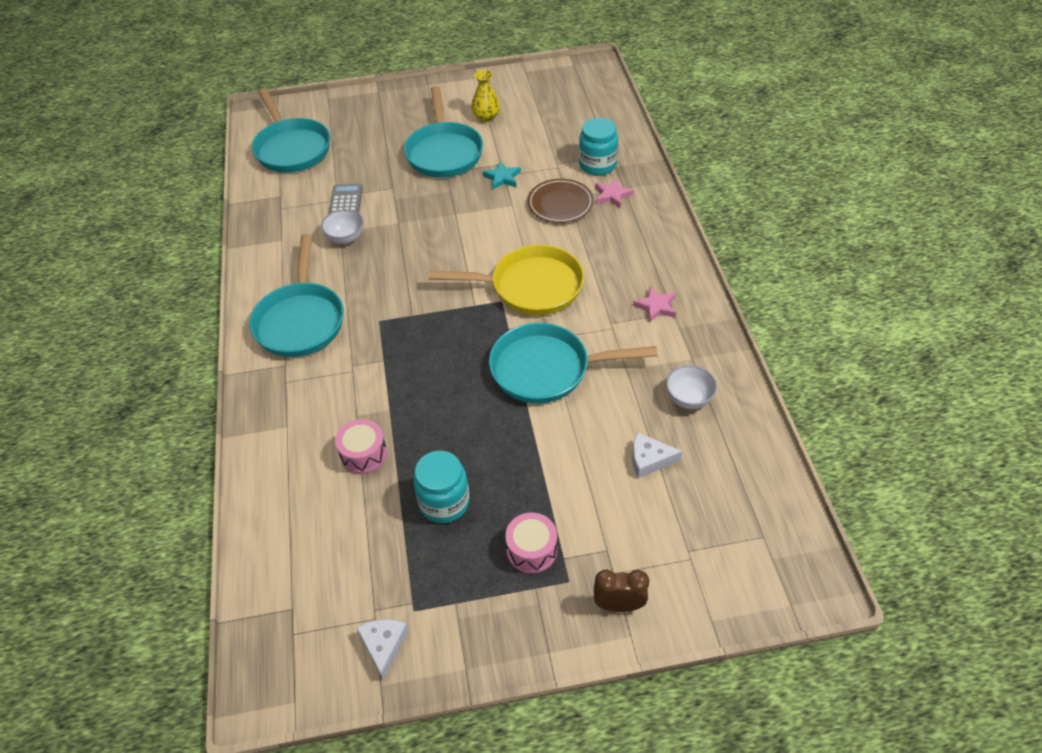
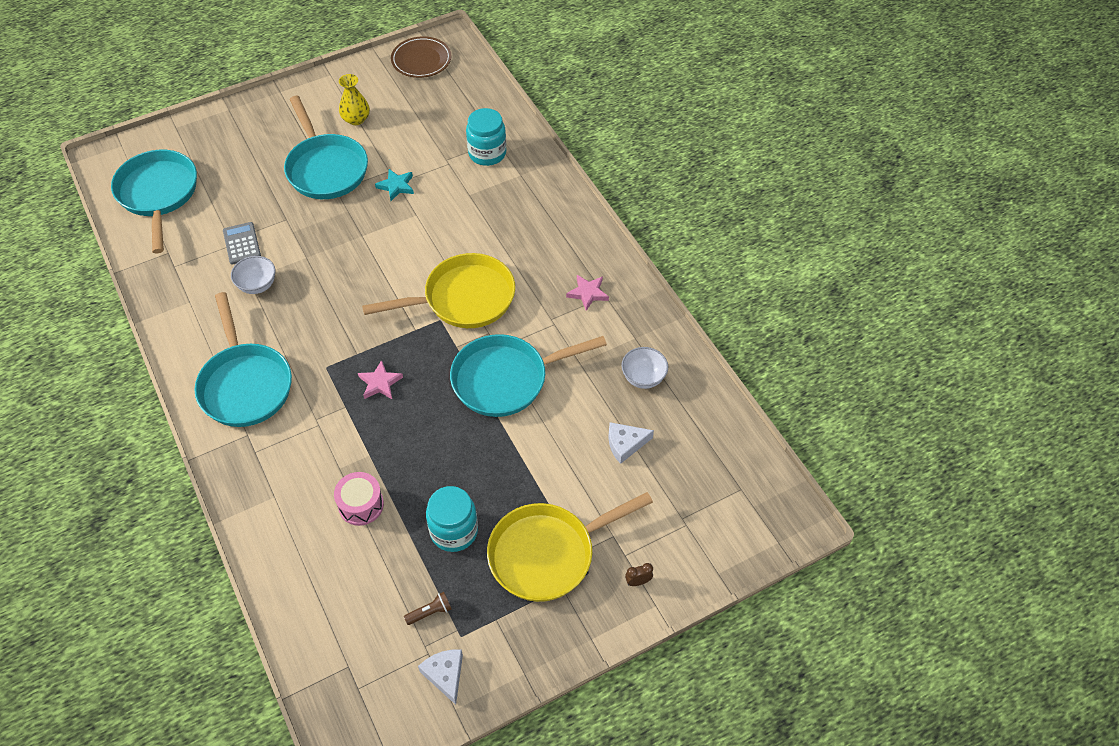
camera: 20 degrees left, 5 degrees up
(292, 148) = (158, 194): turquoise pan -> turquoise pan turned 150 degrees counterclockwise
(392, 577) = (430, 612): none -> brown flashlight
(532, 550) = (547, 554): pink drum -> yellow pan
(560, 204) = (464, 204): brown plate -> brown plate (421, 60)
(612, 195) = (512, 184): pink star -> pink star (380, 383)
(619, 605) = (638, 582): brown clock -> brown clock, size x0.58

